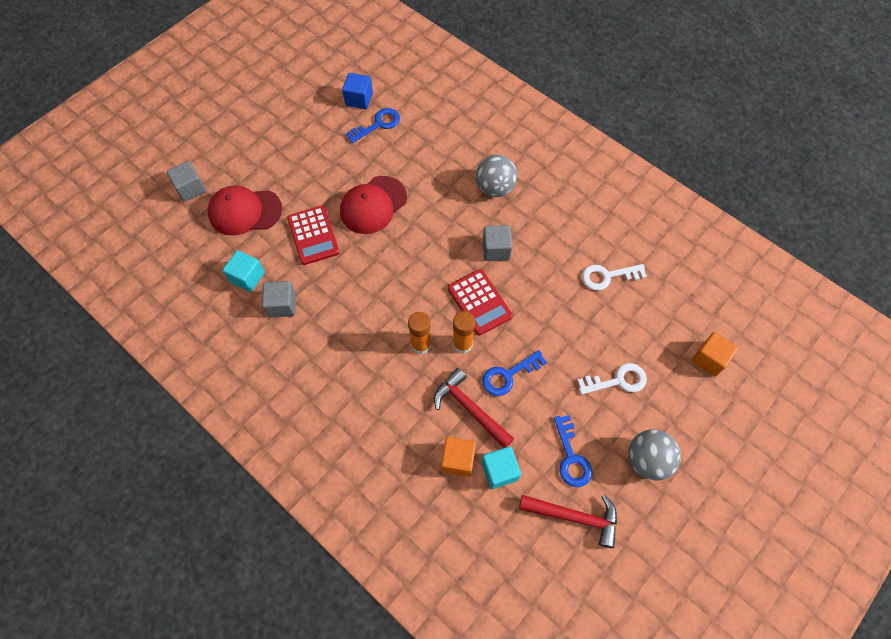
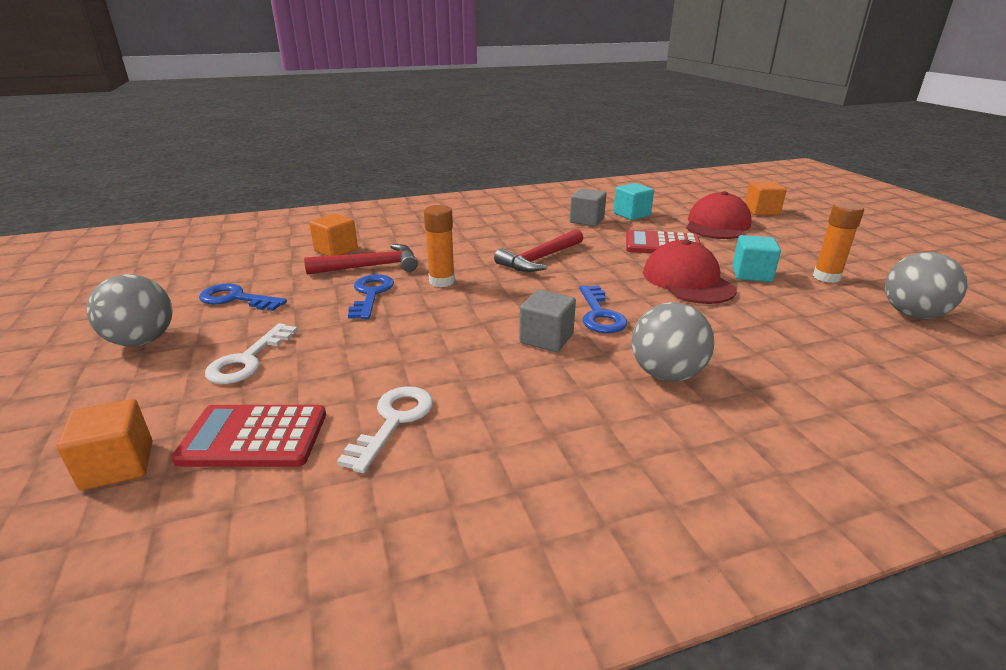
camera: 120 degrees right, 35 degrees down
(191, 188) = (761, 211): grey cube -> orange cube
(359, 99) = (912, 314): blue cube -> grey ball
(378, 124) = (849, 316): blue key -> blue key (600, 314)
(421, 345) = (470, 262): orange glue stick -> orange glue stick (826, 277)
(479, 302) = (480, 304): red calculator -> red calculator (254, 437)
(499, 471) = (294, 263): turquoise cube -> turquoise cube (751, 274)
(574, 517) = (191, 282): red hammer -> red hammer (540, 259)

